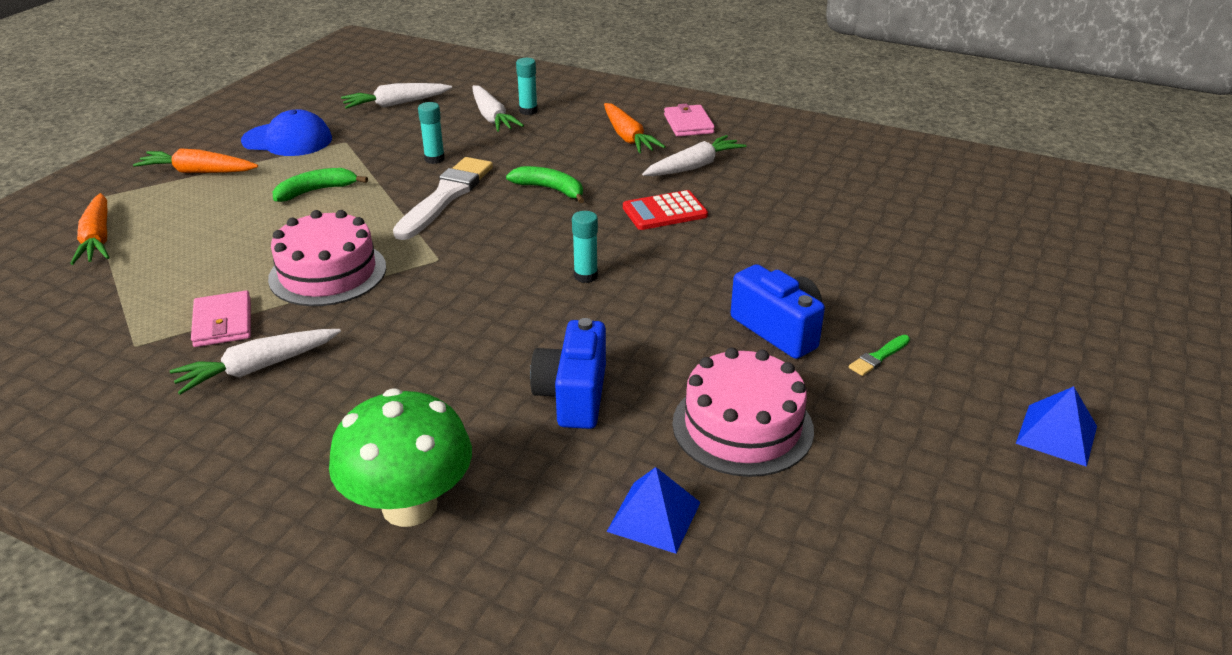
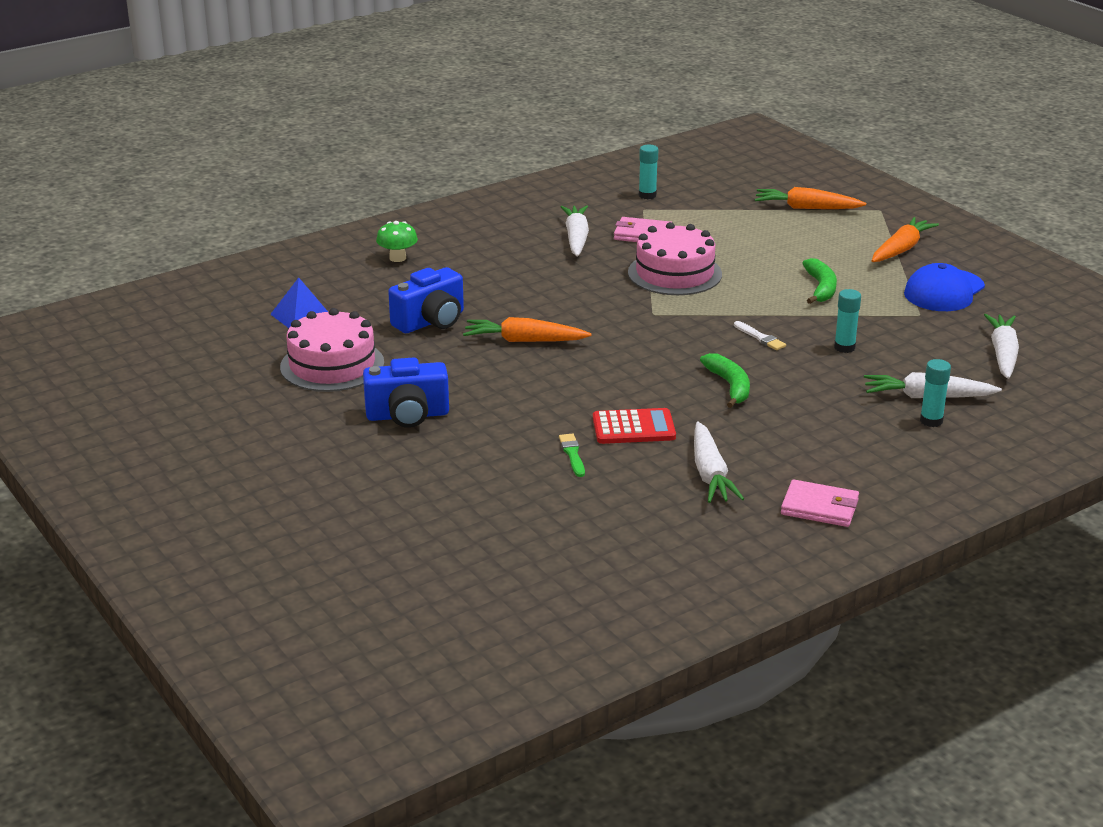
camera: 120 degrees right, 5 degrees down
(409, 506) = (397, 258): green mushroom -> green mushroom, size x0.51
(446, 196) = (760, 337): white brush -> white brush, size x0.42
(550, 189) = (729, 386): green banana -> green banana turned 75 degrees counterclockwise
(573, 395) = (431, 321): blue camera -> blue camera turned 105 degrees clockwise
(585, 276) = (566, 363): turquoise glue stick -> turquoise glue stick (647, 195)
(628, 137) = (813, 459): orange carrot -> orange carrot (524, 341)
(664, 211) = (633, 428): red calculator -> red calculator turned 75 degrees clockwise
(878, 357) = (329, 441): green brush -> green brush (572, 454)
(1056, 434) = (174, 471): blue pyramid -> none

